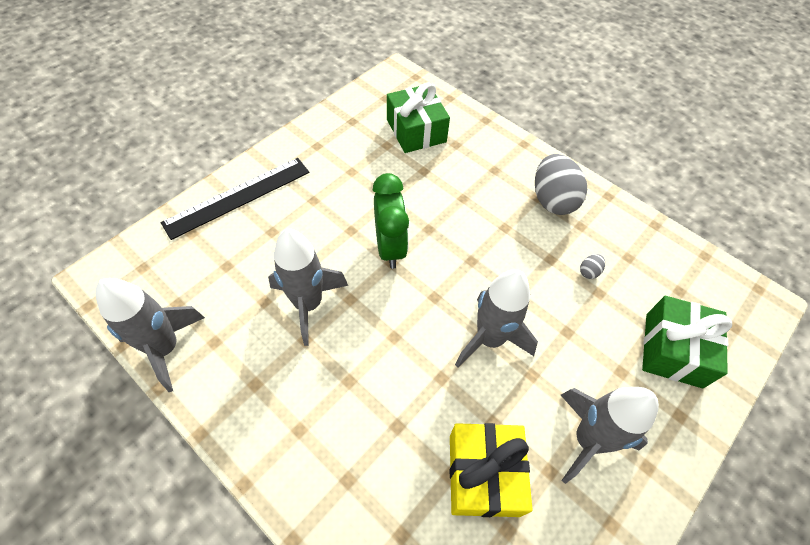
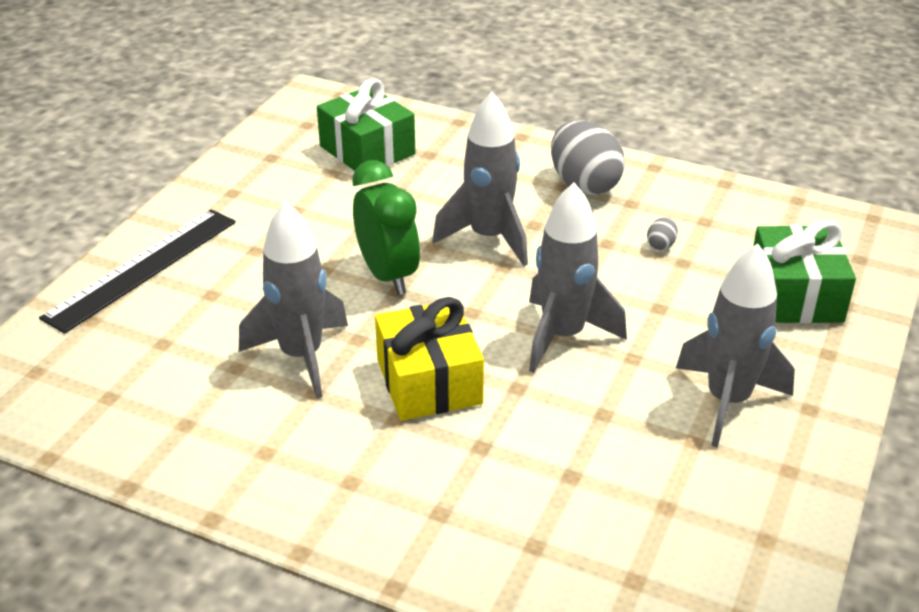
camera: 15 degrees left, 20 degrees down
(165, 348) = (116, 446): grey rocket -> grey rocket (489, 238)
(483, 474) = (613, 464): yellow gift -> yellow gift (429, 381)

